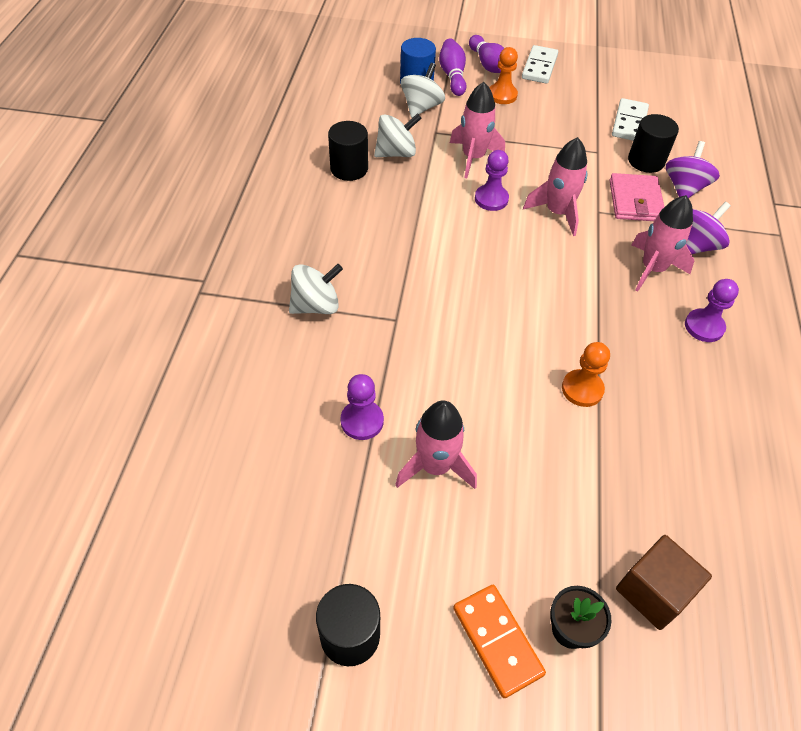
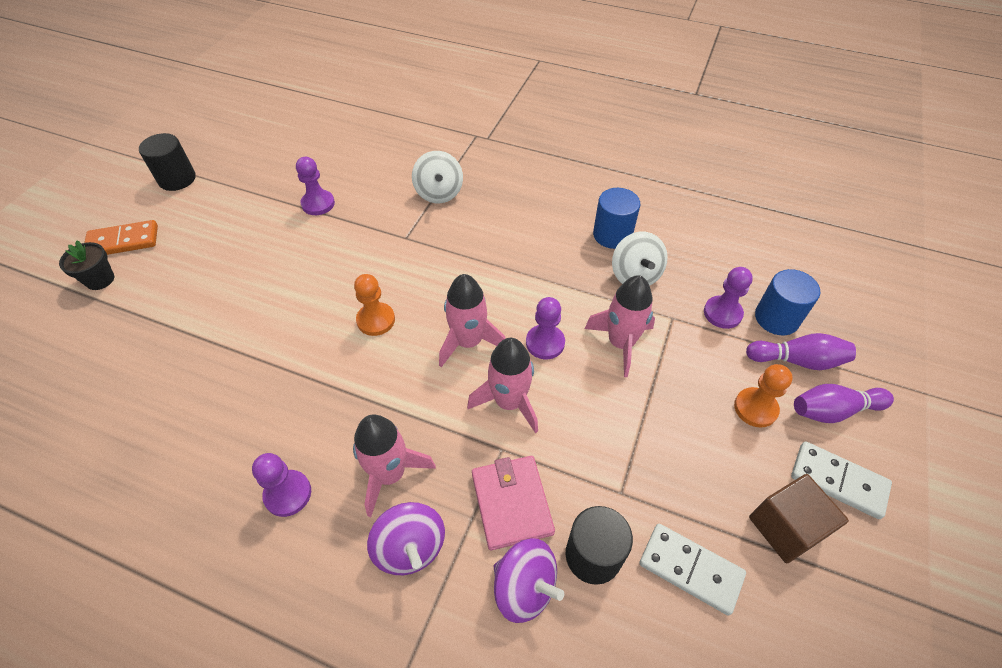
camera: 105 degrees right, 0 degrees up
(349, 169) = (612, 235): black cylinder -> blue cylinder
(421, 107) = (722, 313): white spinning top -> purple pawn
(435, 466) = (259, 236): pink rocket -> pink rocket (468, 342)
(582, 389) = (272, 348): orange pawn -> orange pawn (376, 320)
(635, 201) = (511, 503): pink wallet -> pink wallet turned 60 degrees clockwise
(653, 591) = (84, 336): brown cube -> brown cube (785, 527)

